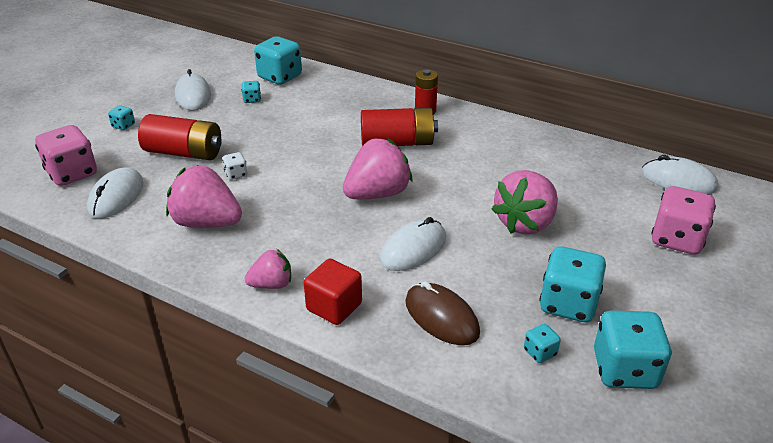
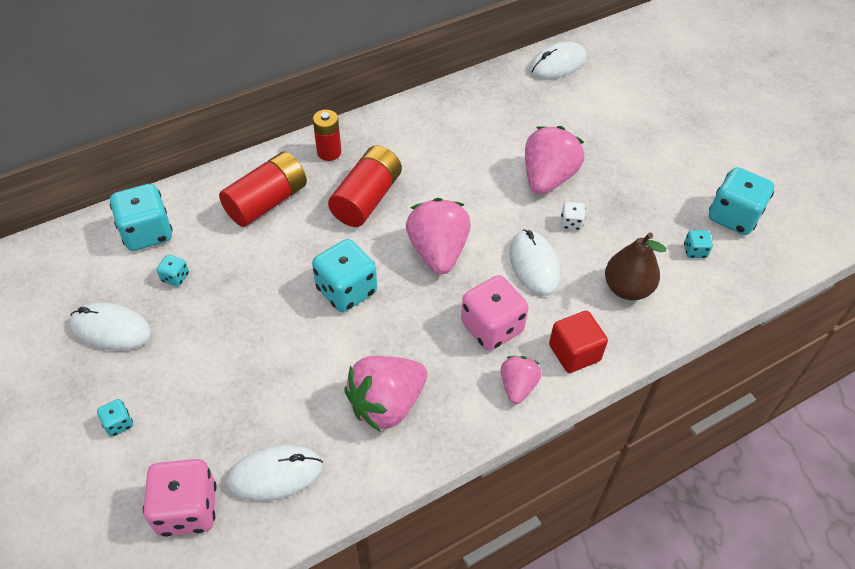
camera: 60 degrees left, 15 degrees up
(116, 197) = (275, 474): white mouse -> white mouse turned 60 degrees counterclockwise
(184, 153) = (236, 381): red battery -> red battery (267, 202)
(236, 174) = (318, 348): white dice -> white dice (571, 223)
(441, 317) = (627, 288): brown mouse -> brown pear
(525, 223) = (548, 178): pink strawberry -> pink strawberry turned 135 degrees counterclockwise
(568, 304) = (655, 207): turquoise dice -> turquoise dice (346, 290)
(676, 239) = (623, 109): pink dice -> pink dice (492, 327)

